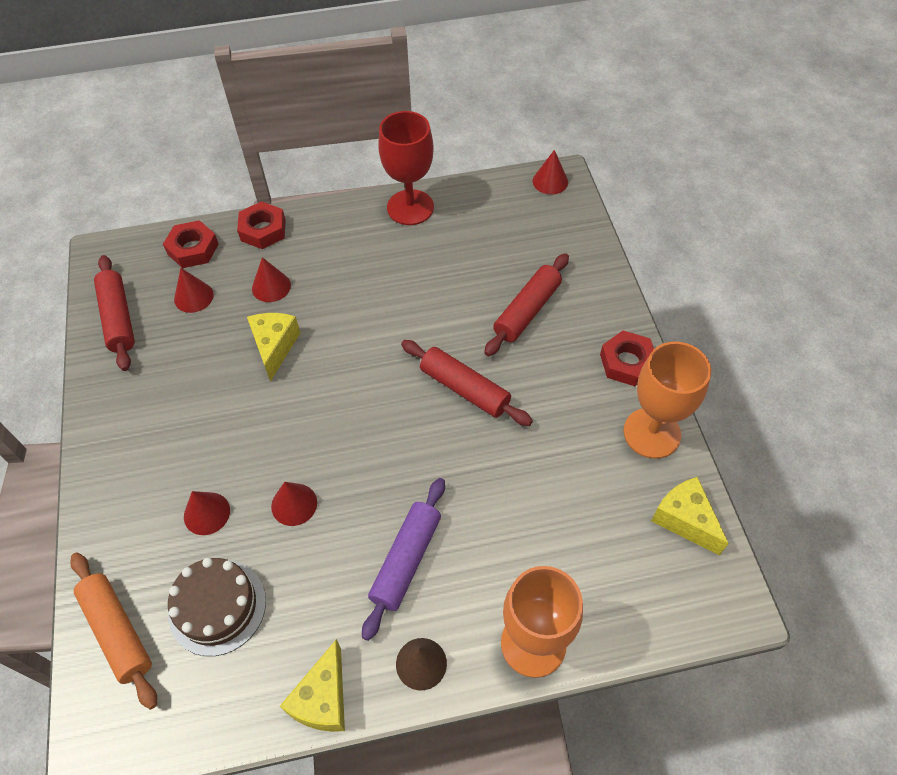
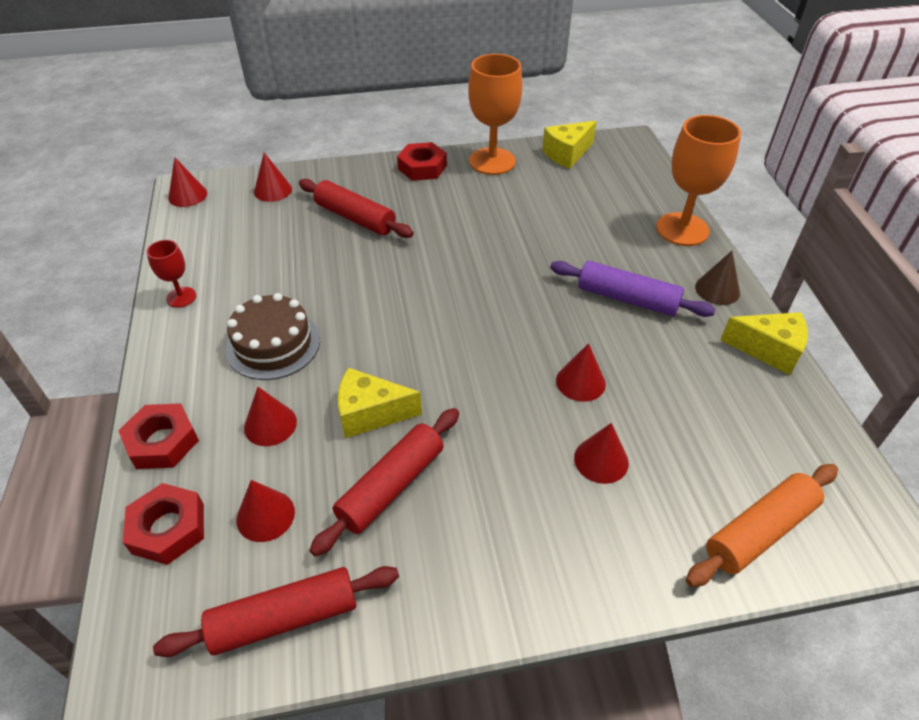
camera: 90 degrees left, 10 degrees down
(217, 607) = (706, 438): brown cake -> brown cake (273, 344)
(410, 207) = (181, 297): red goblet -> red goblet, size x0.51
(464, 389) = (443, 260): red rolling pin -> red rolling pin (391, 486)
(566, 240) = (272, 190): none -> red cone

